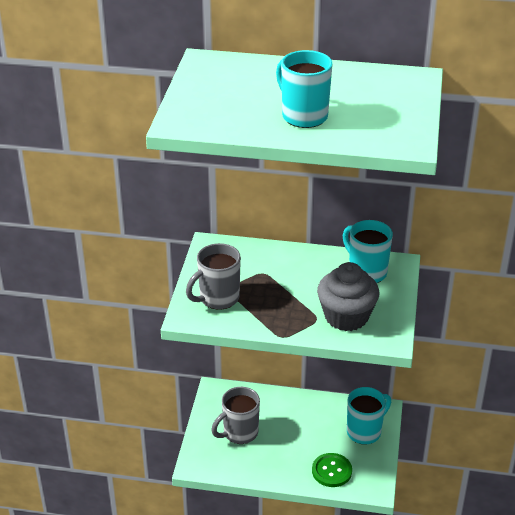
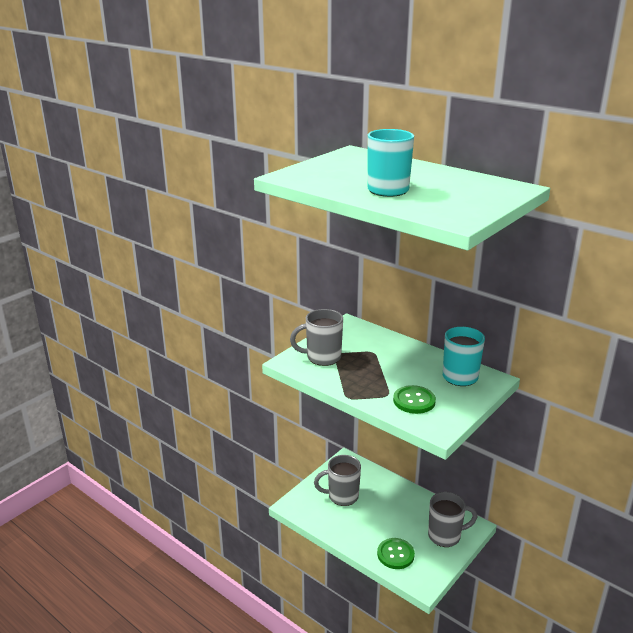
camera: 30 degrees right, 10 degrees down
(346, 316) = (414, 401): grey cupcake -> green button
(365, 432) = (445, 536): turquoise mug -> grey mug

